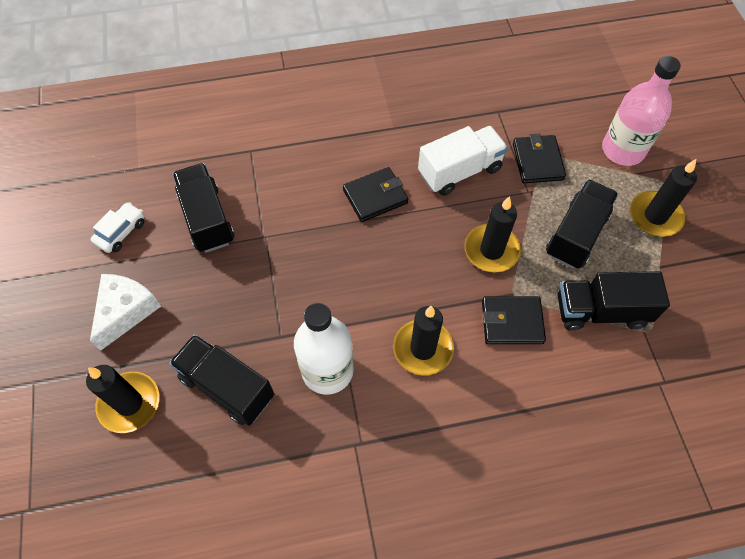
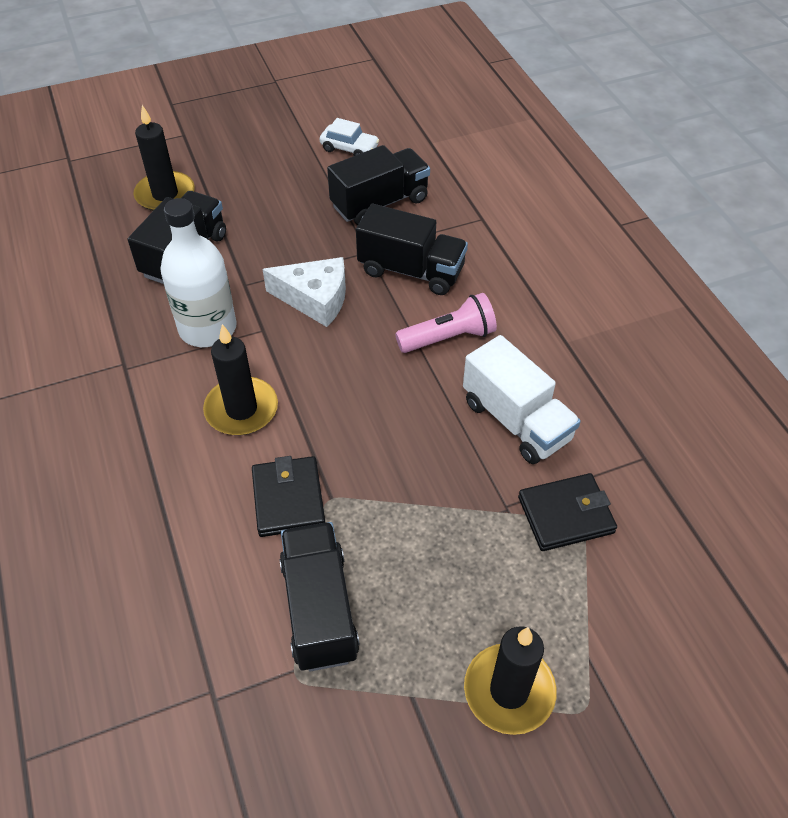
camera: 80 degrees right, 10 degrees down
(126, 311) = (260, 171): white cheese -> white cheese (315, 299)
(375, 196) = (448, 338): black wallet -> pink flashlight
(491, 250) = (394, 468): black candle -> none
(576, 235) = (444, 573): black truck -> black truck (411, 271)
(623, 150) = (632, 639): pink bottle -> none

